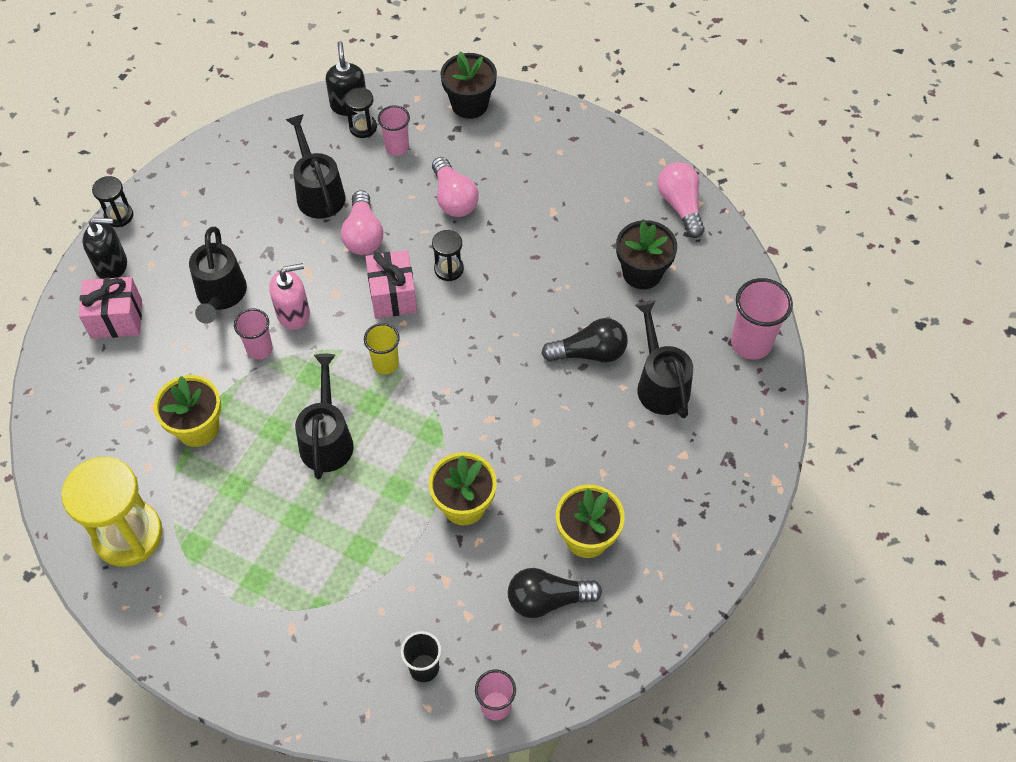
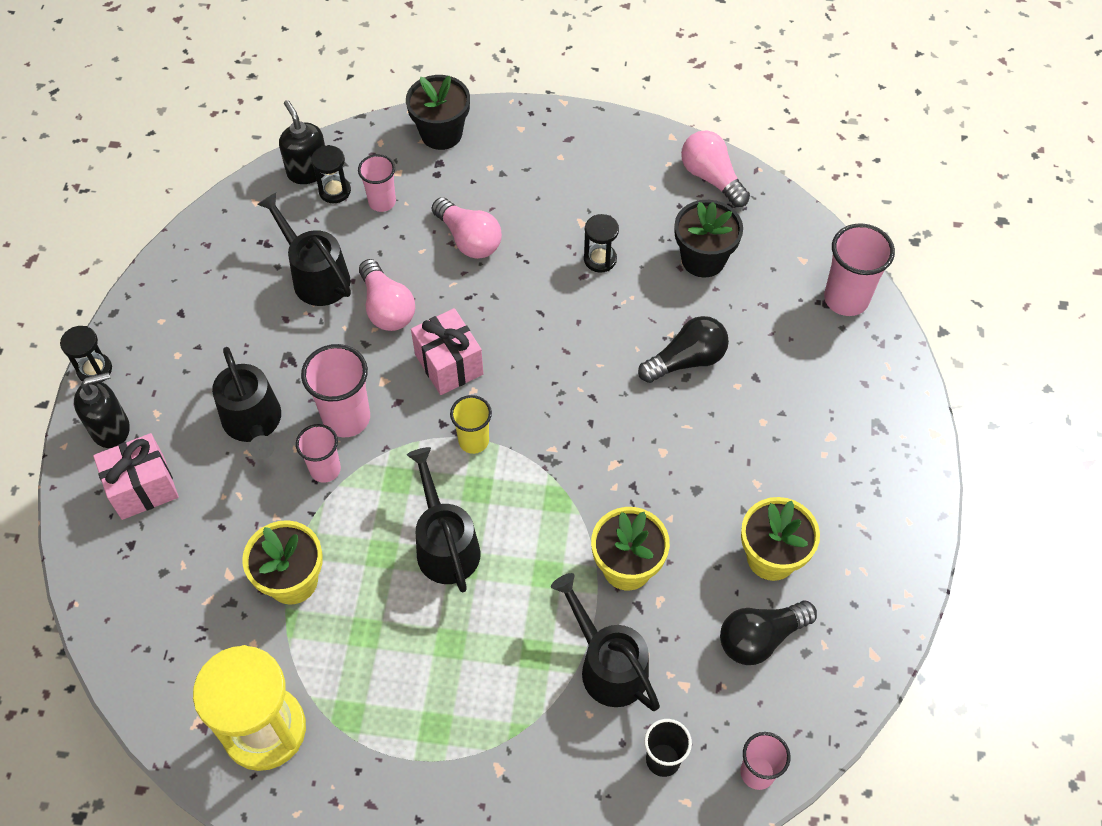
camera: 20 degrees left, 0 degrees up
(293, 313) = (346, 418): pink soap dispenser -> pink cup
(448, 269) = (497, 317): black hourglass -> black hourglass (600, 259)
(660, 383) = (773, 369): black watering can -> black watering can (607, 665)

